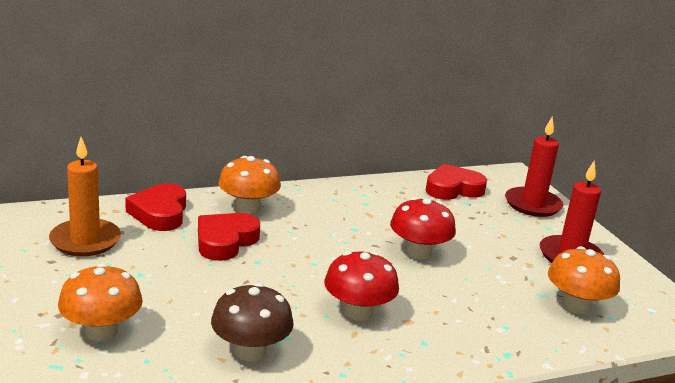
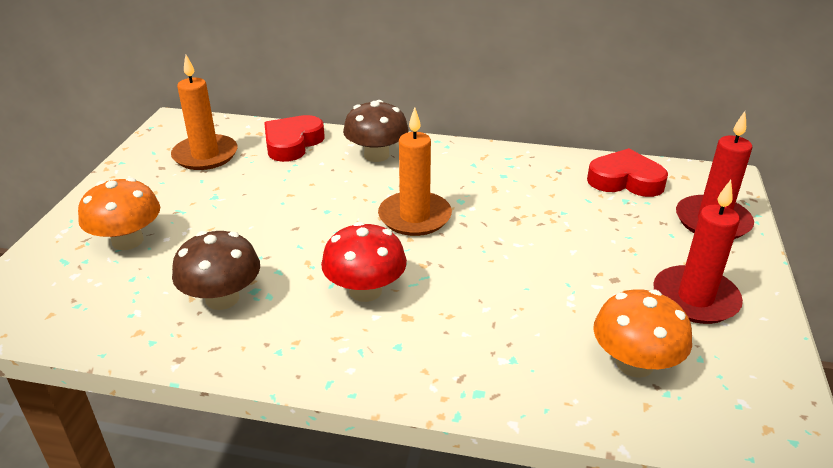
camera: 35 degrees right, 10 degrees up
(225, 241) = (319, 183): red heart -> none
(248, 208) = (376, 155): orange mushroom -> brown mushroom
(334, 249) = (414, 217): none -> orange candle
(419, 252) = (503, 243): red mushroom -> none

